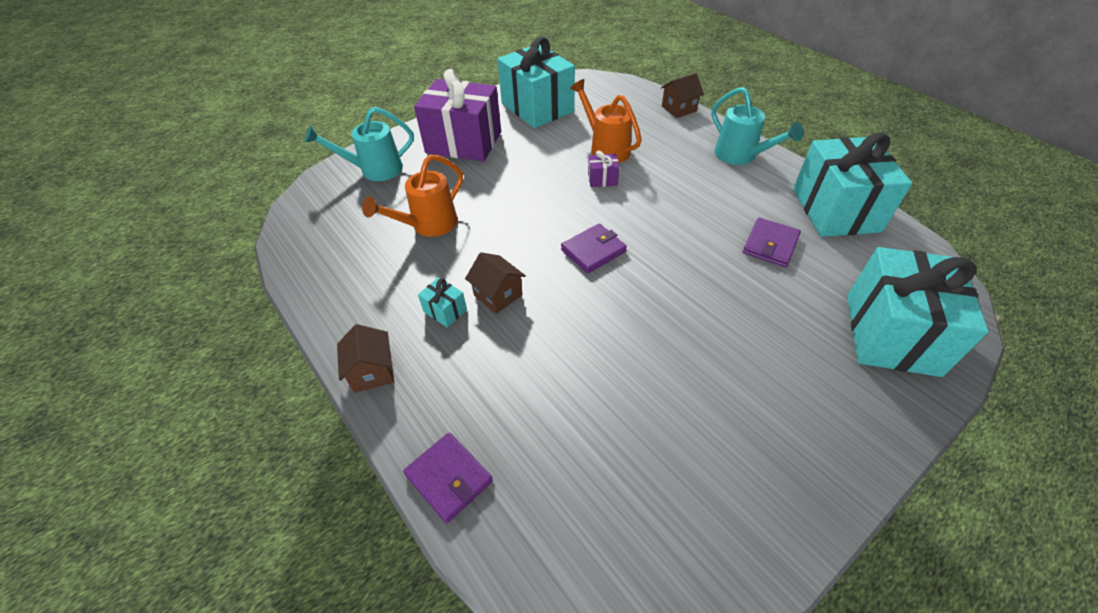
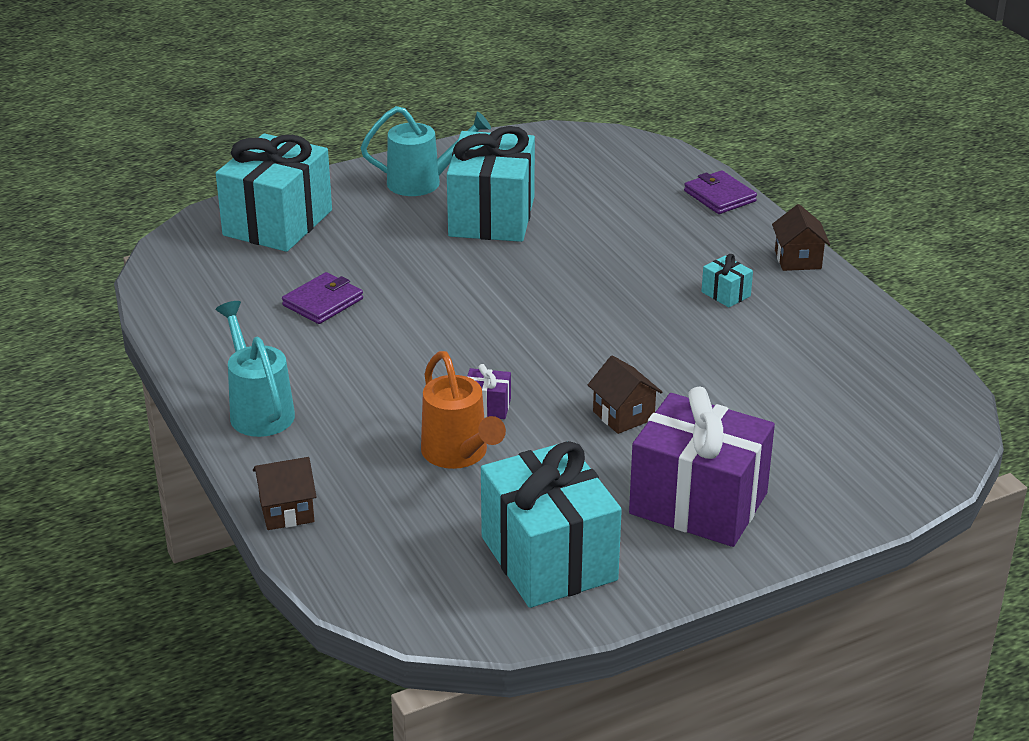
camera: 170 degrees left, 15 degrees down
(375, 170) = (848, 475): turquoise watering can -> turquoise watering can (422, 182)
(429, 225) = (751, 381): orange watering can -> none
(498, 295) = (664, 299): brown house -> brown house (623, 415)
(593, 251) = (539, 324): purple wallet -> none
(835, 210) = (205, 325): turquoise gift -> turquoise gift (491, 217)

